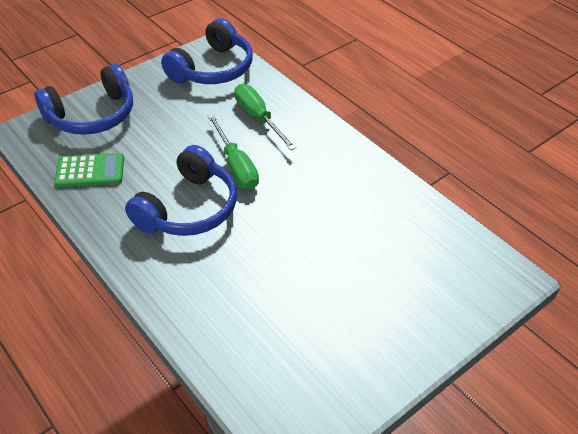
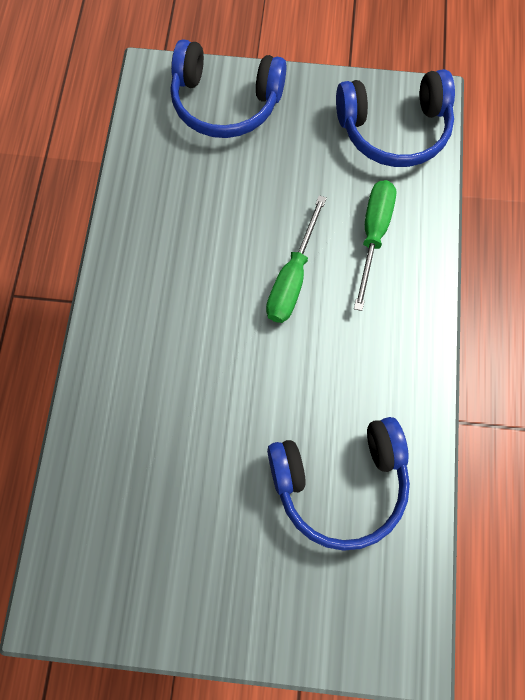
camera: 45 degrees right, 25 degrees up
(90, 171) = (163, 172): green calculator -> none
(189, 208) = (203, 292): blue headphones -> blue headphones (340, 483)

